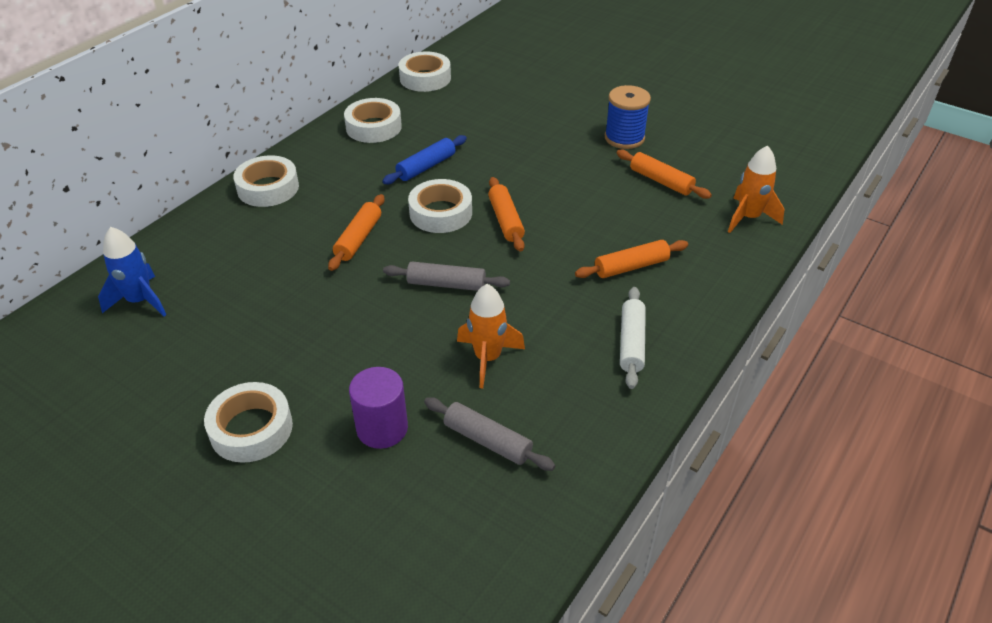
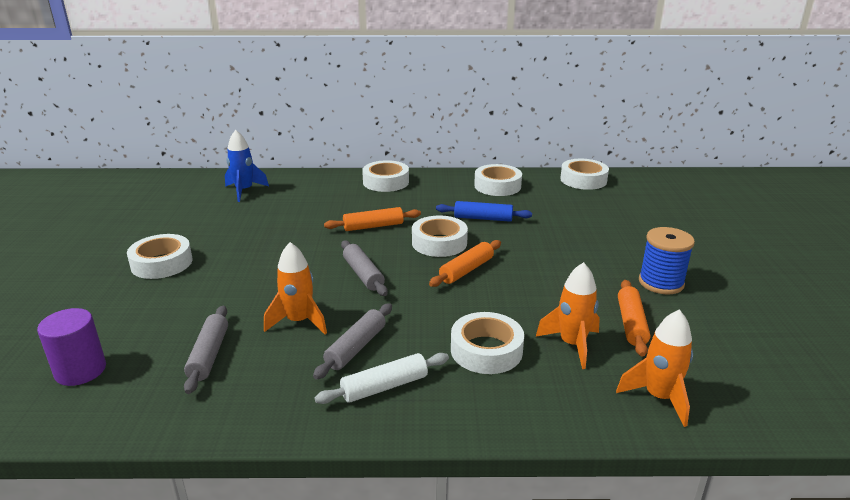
camera: 55 degrees right, 15 degrees down
(382, 428) = (192, 307): purple cylinder -> purple cylinder (80, 370)
(563, 337) = (356, 347): none -> grey rolling pin
(631, 267) = (486, 350): orange rolling pin -> white tape
(661, 222) = (572, 345): none -> orange rocket

